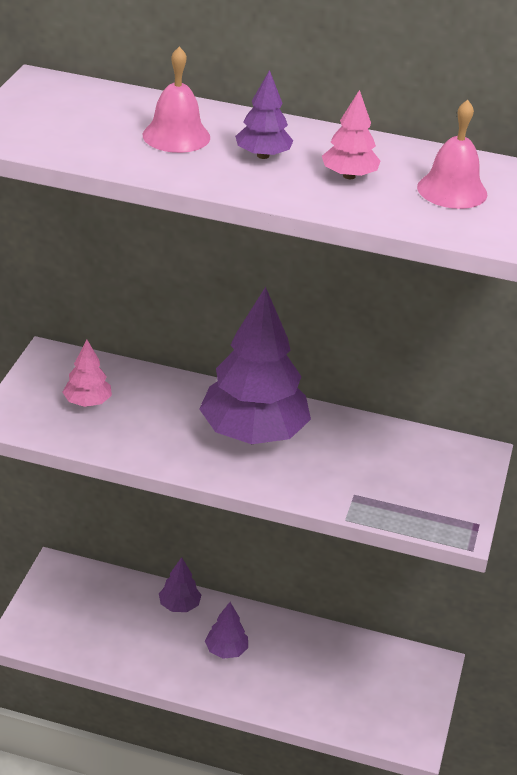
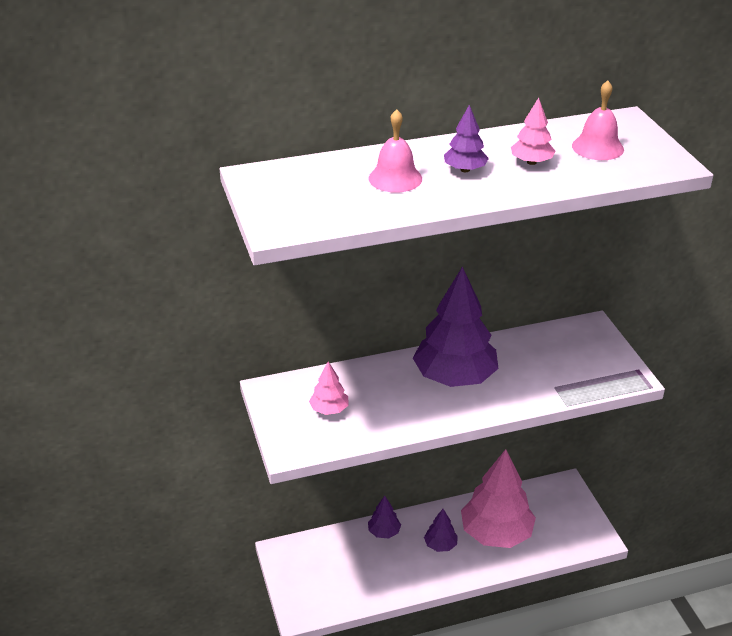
camera: 30 degrees left, 0 degrees up
(299, 672) = (496, 533): none -> pink tree

